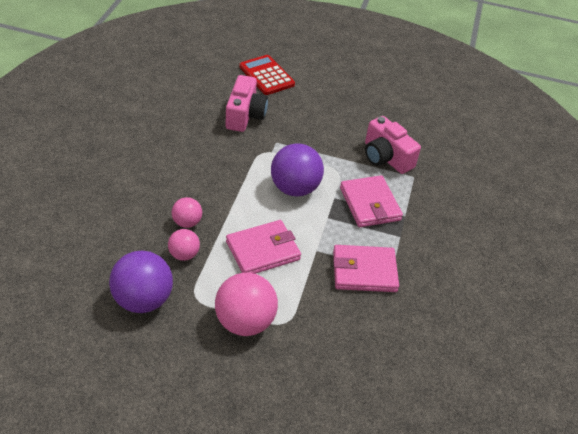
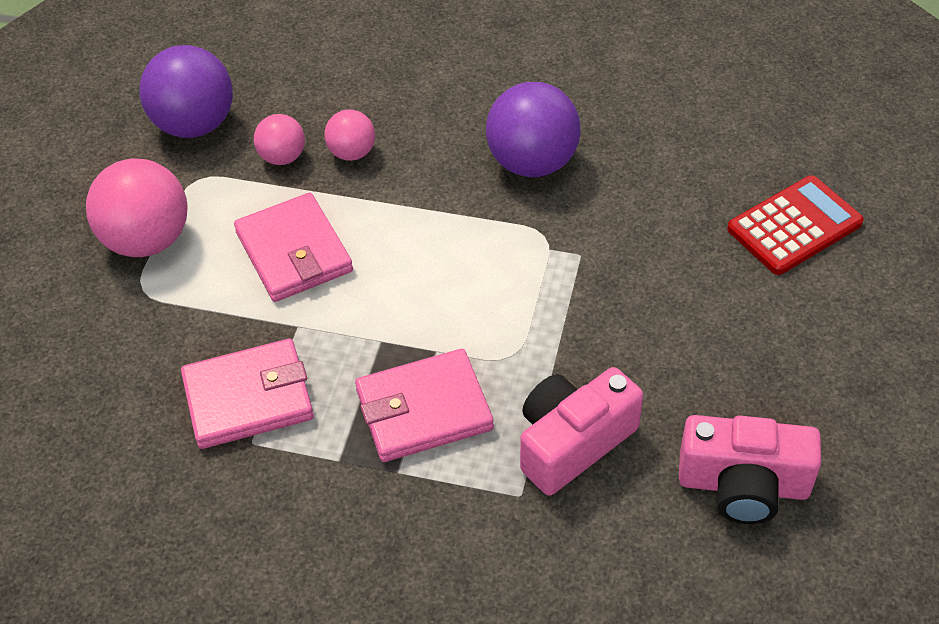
camera: 95 degrees right, 5 degrees up
(245, 115) = (649, 202): pink camera -> pink camera (743, 485)
(294, 188) = (452, 288): purple ball -> purple ball (532, 162)
(364, 271) = (248, 398): pink wallet -> pink wallet turned 75 degrees clockwise

